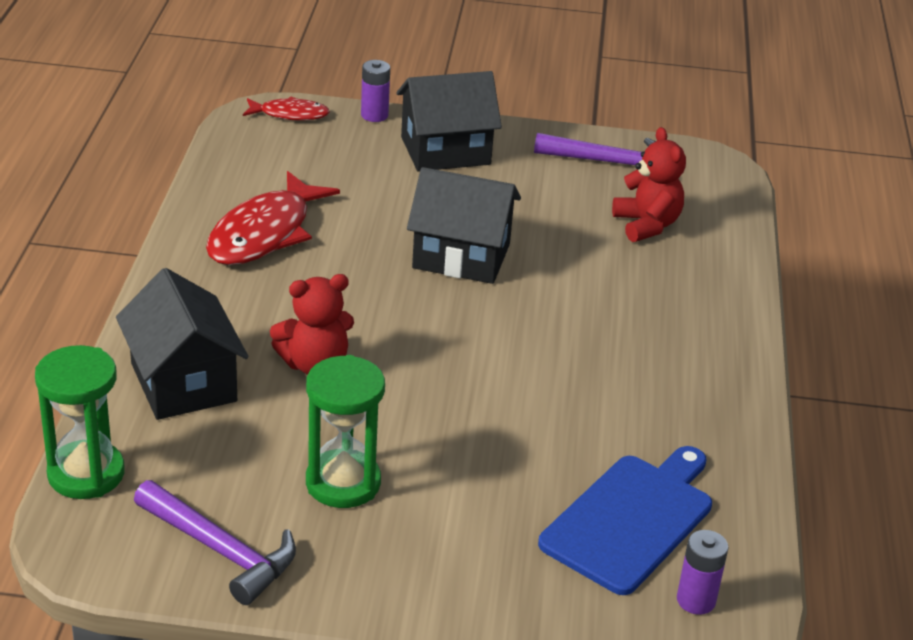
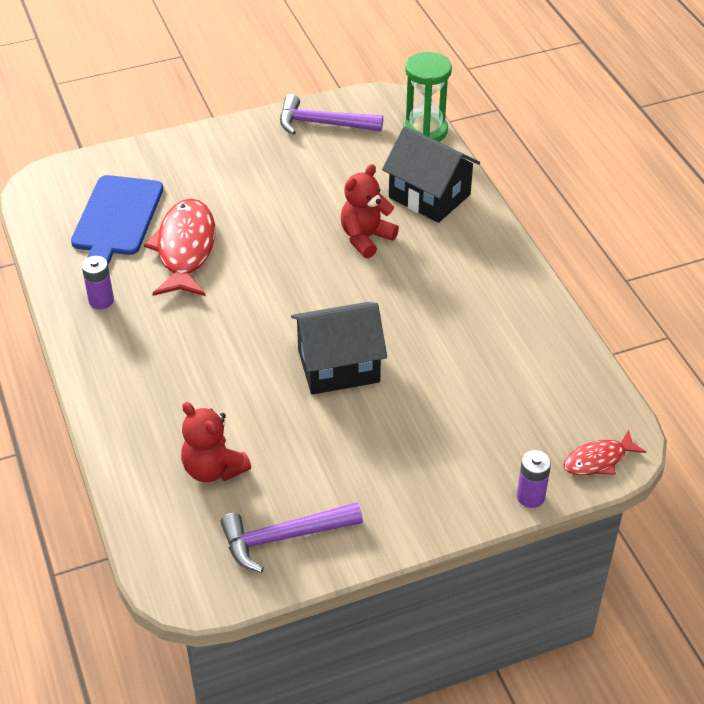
camera: 155 degrees right, 10 degrees up
(265, 233) = (491, 323): red fish -> red fish (185, 249)
(343, 483) = (290, 177): green hourglass -> none
(445, 151) = (435, 479): black house -> none
(696, 600) = (62, 191): purple battery -> purple battery (101, 301)

